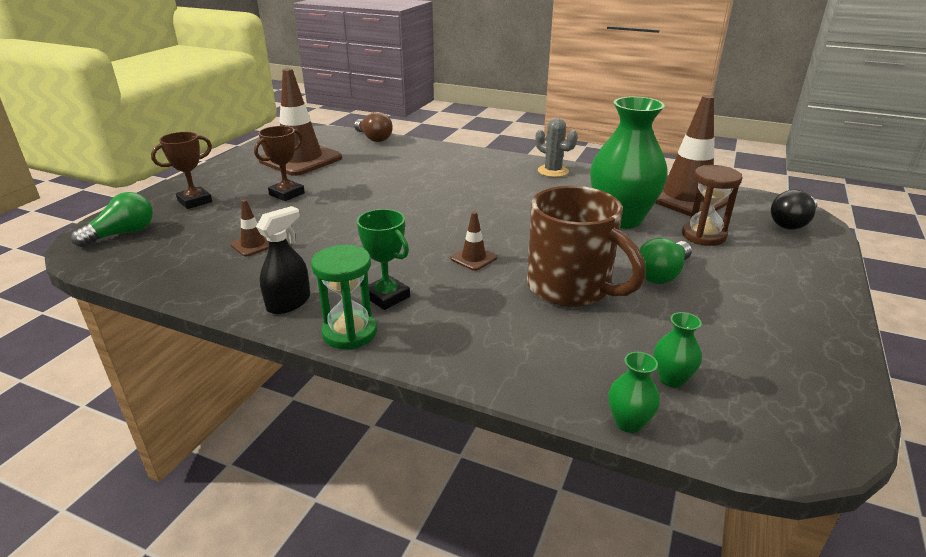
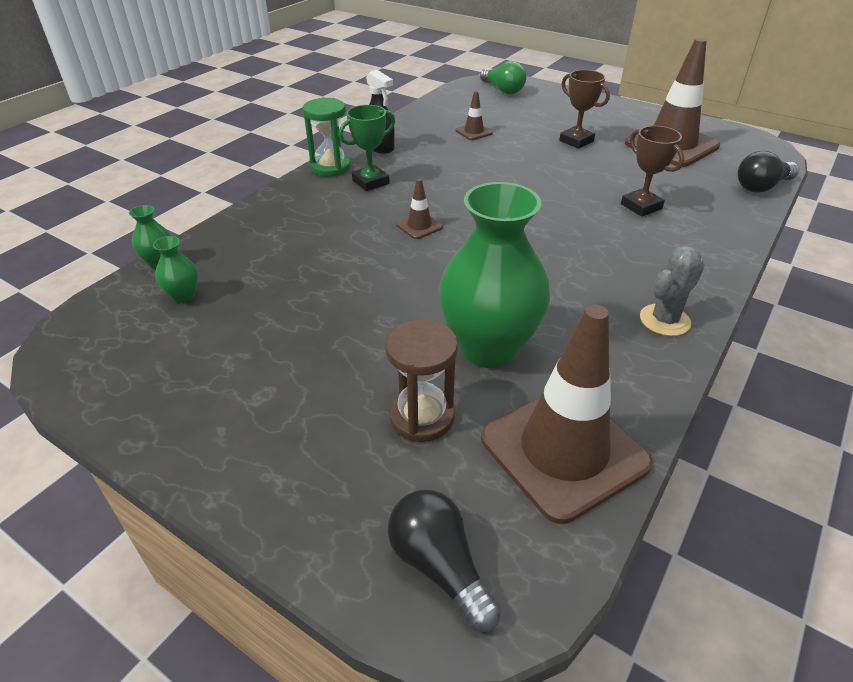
camera: 100 degrees right, 10 degrees up
(195, 201) = (560, 107): brown trophy -> brown trophy (641, 206)
(374, 138) = (761, 187): brown light bulb -> black light bulb
(571, 288) = (341, 272): brown mug -> none
(662, 274) = (340, 342): green light bulb -> none

